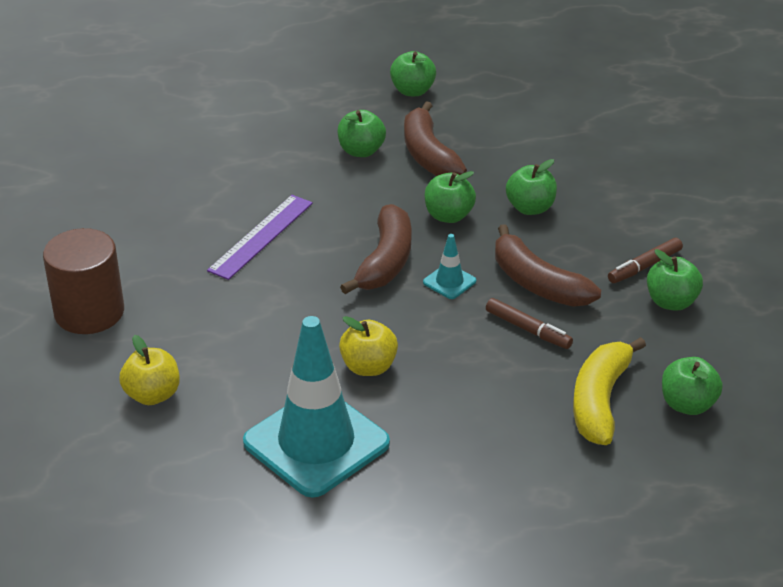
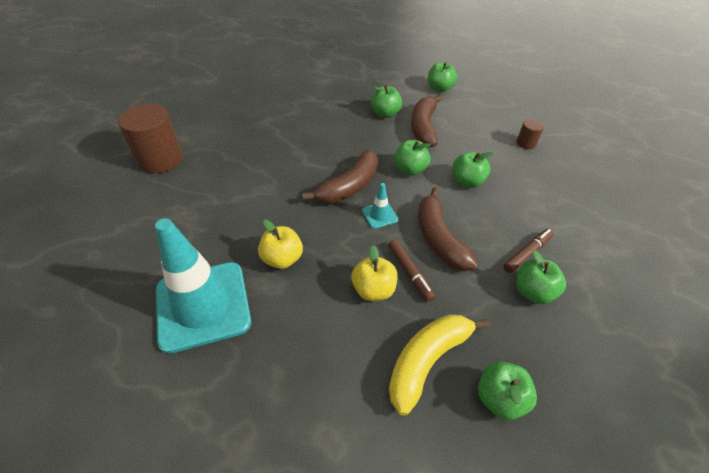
camera: 25 degrees right, 10 degrees up
(152, 395) = (142, 226): yellow apple -> yellow apple (373, 289)
(261, 236) = (289, 146): purple ruler -> none
(575, 136) = (526, 143): none -> brown cylinder
(645, 266) = (527, 254): brown marker -> brown marker turned 150 degrees clockwise

